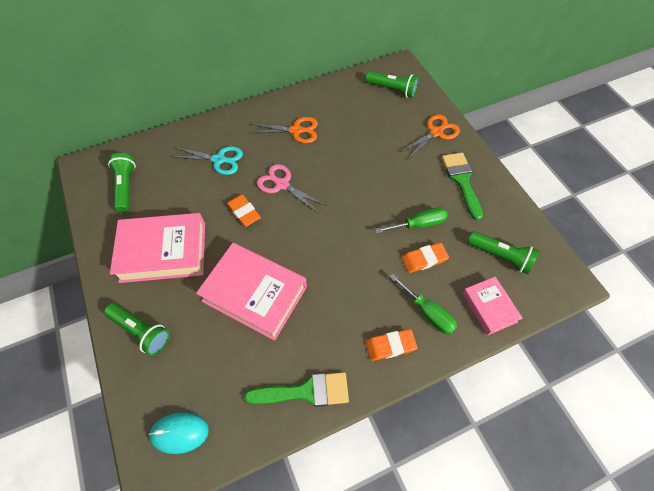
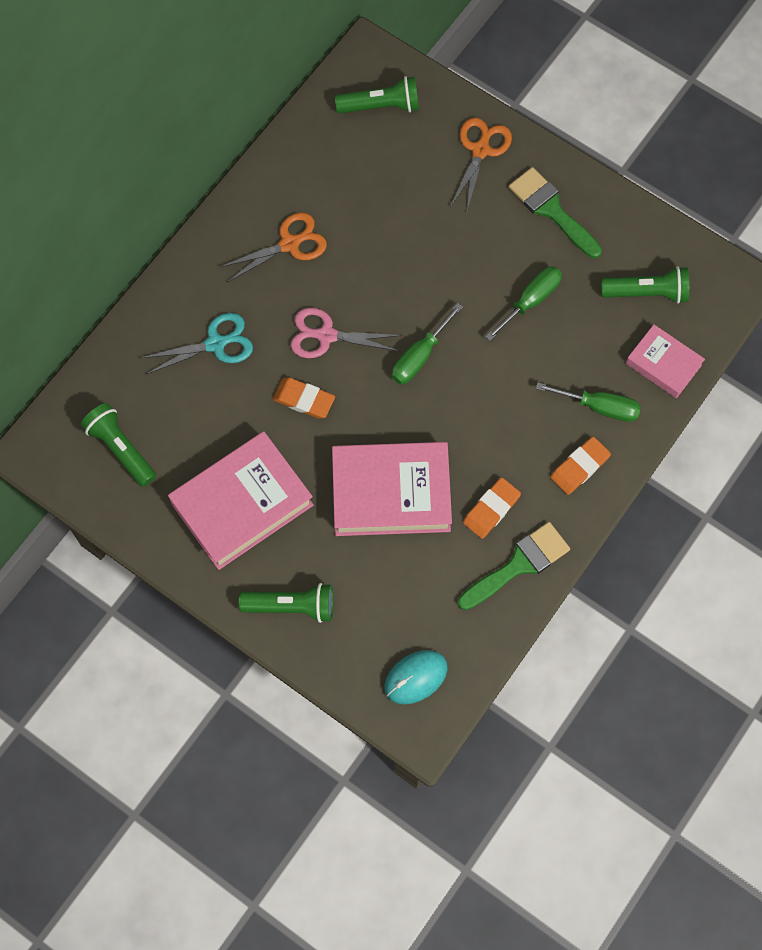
camera: 30 degrees left, 10 degrees up
(328, 222) = (419, 356): none -> green screwdriver
(424, 259) = (561, 344): orange eraser -> orange eraser (491, 509)

